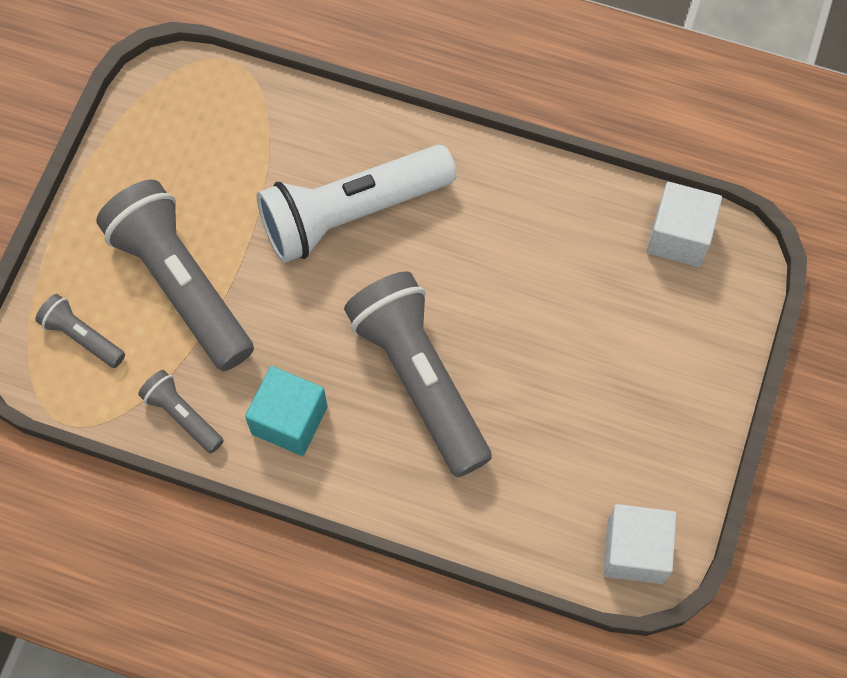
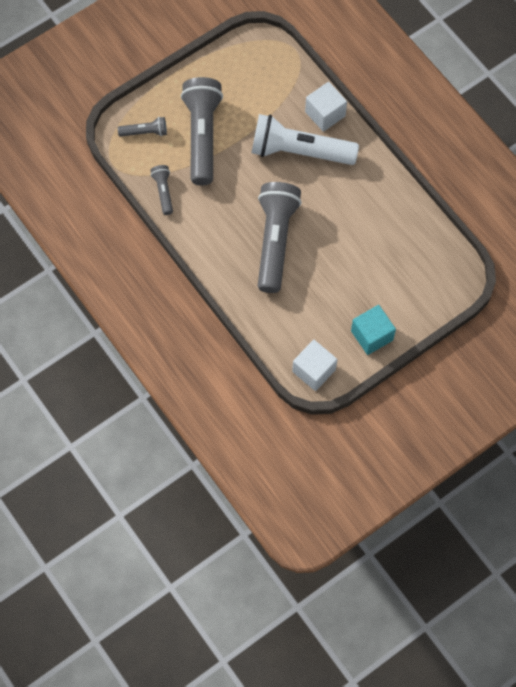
camera: 35 degrees right, 0 degrees up
(82, 336) = (145, 132): grey flashlight -> grey flashlight turned 105 degrees clockwise
(289, 420) = (207, 222): turquoise cube -> turquoise cube (372, 335)
(679, 236) = (440, 253): white cube -> white cube (325, 114)

